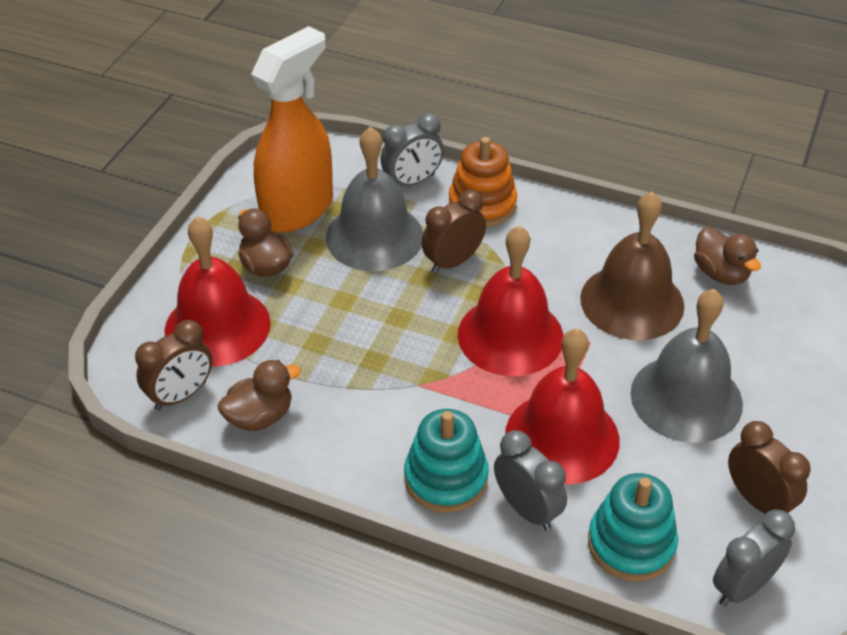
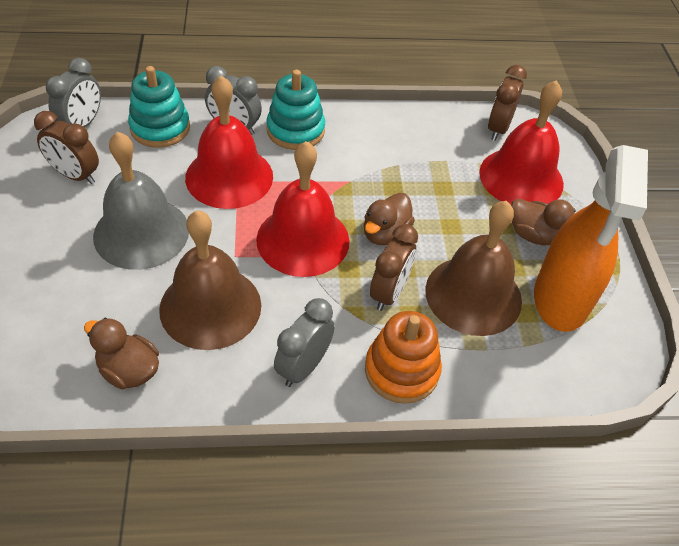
camera: 150 degrees right, 5 degrees up
(260, 417) = (438, 131): brown duck -> brown duck (385, 234)
(374, 236) = (473, 295): grey bell -> brown bell
(412, 182) = (487, 374): grey clock -> grey clock (303, 367)

